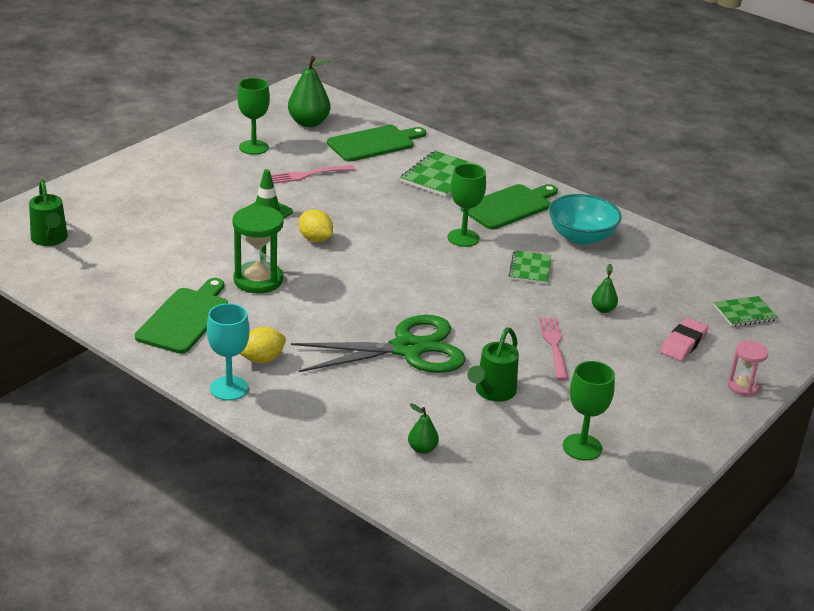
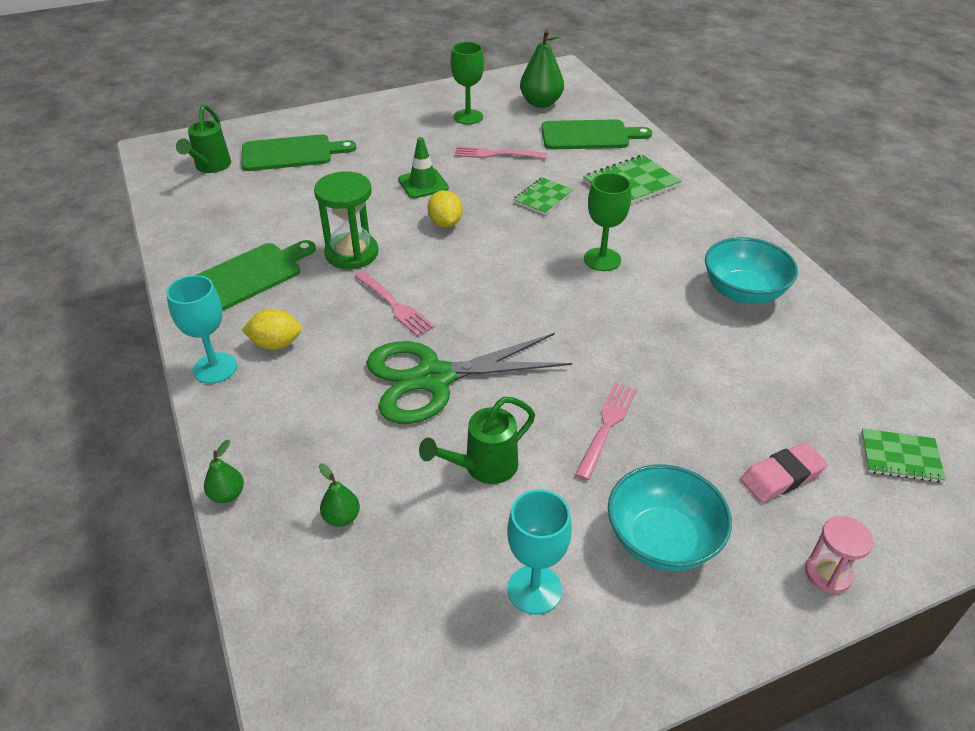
camera: 30 degrees right, 10 degrees up
(331, 309) = (394, 305): none -> pink fork
(408, 349) = (433, 378): green scissors -> green scissors turned 150 degrees clockwise
(509, 206) = (683, 235): green cutting board -> green cutting board (291, 153)
(530, 269) = (651, 316): green notebook -> green notebook (543, 198)
(582, 447) = (534, 589): green goblet -> turquoise goblet
(603, 309) = (705, 394): green pear -> green pear (227, 494)
(638, 398) = (662, 540): none -> turquoise bowl

